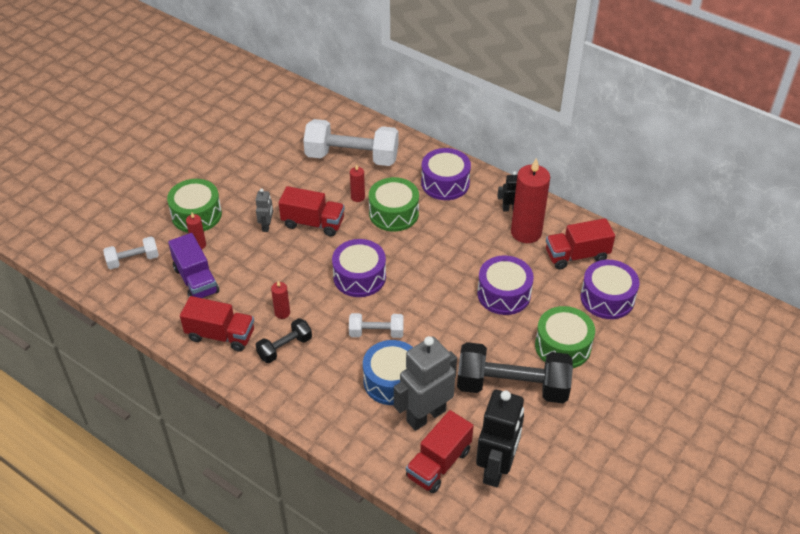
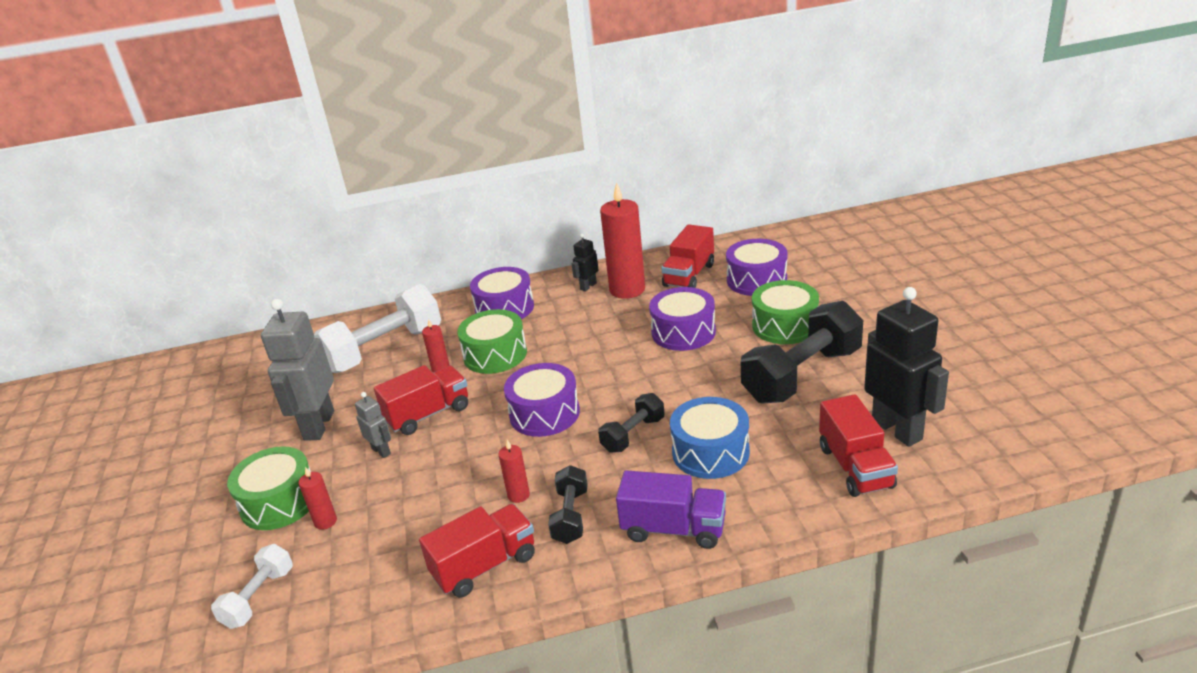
camera: 45 degrees left, 15 degrees down
(196, 280) = (374, 549): purple truck -> purple truck (673, 529)
(376, 333) = (633, 435): white dumbbell -> black dumbbell
(425, 415) = (782, 448): grey robot -> grey robot (318, 426)

